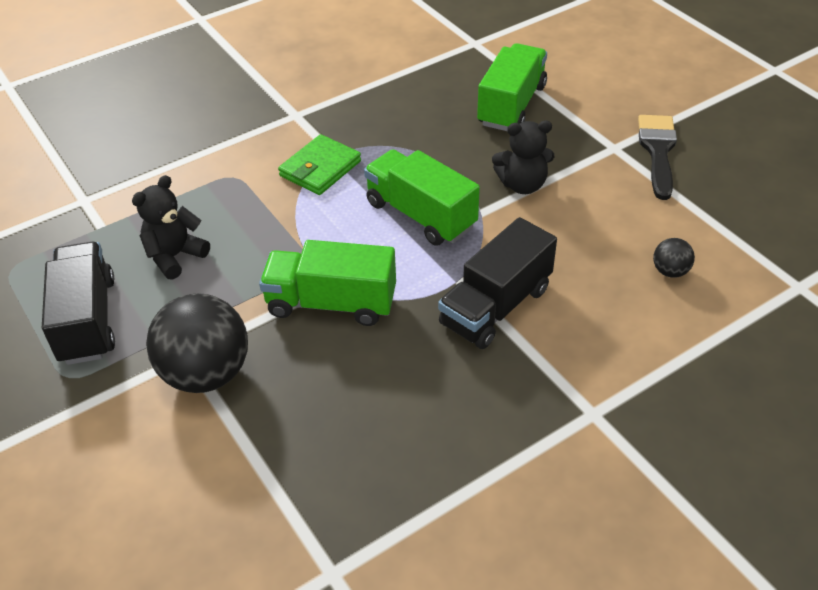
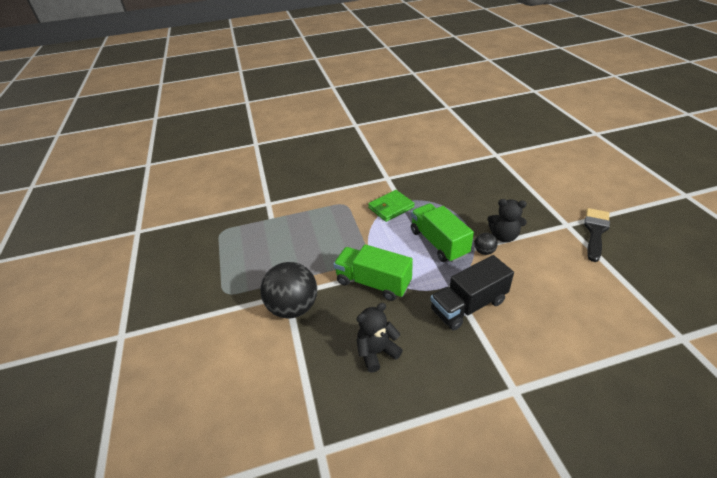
camera: 20 degrees right, 5 degrees down
(87, 320) = (246, 264): black truck -> none
(175, 256) = (301, 240): black teddy bear -> black teddy bear (377, 352)
(511, 105) = (508, 191): green truck -> none
(670, 271) = (588, 308): black ball -> black ball (484, 251)

